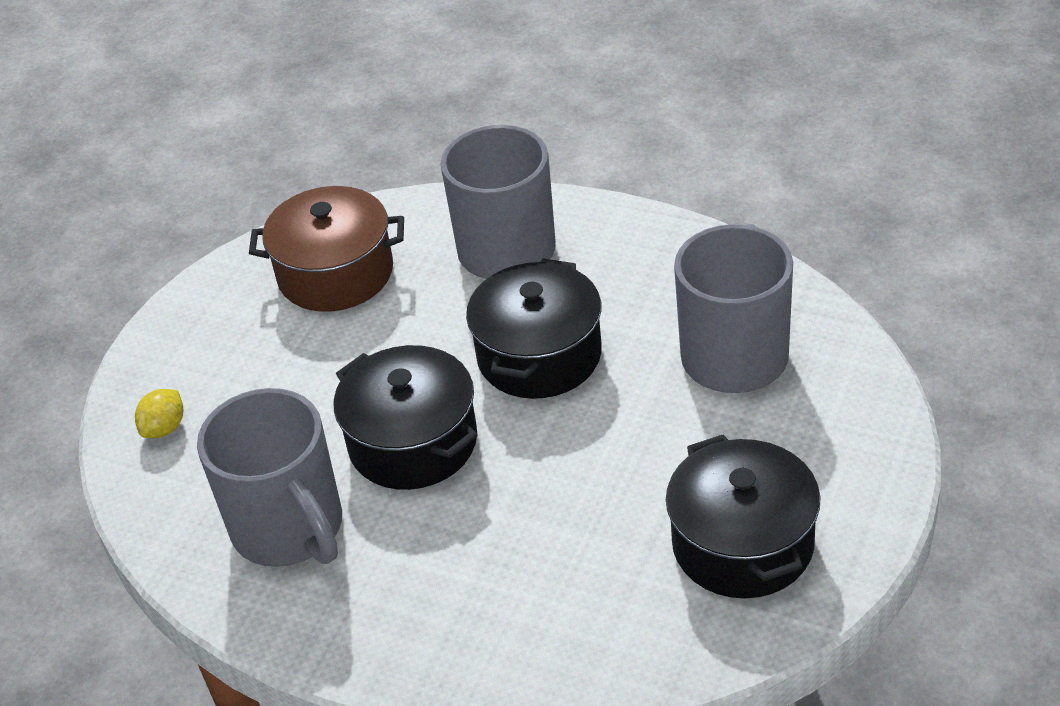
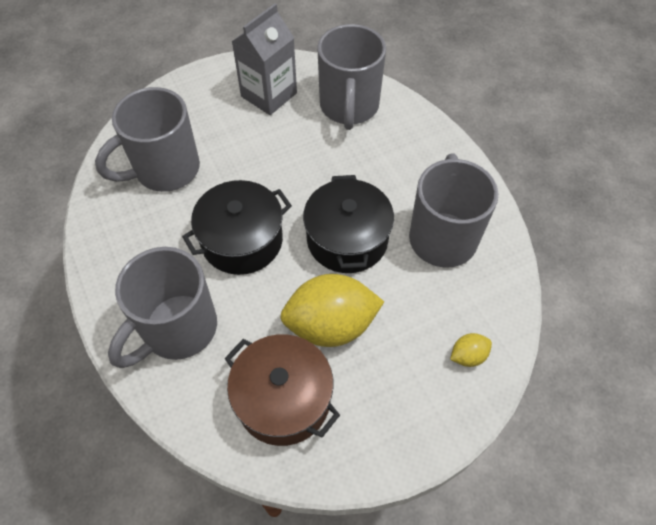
camera: 145 degrees left, 15 degrees up
(347, 354) = (331, 325): none -> yellow lemon
(599, 616) = (349, 107): none -> grey mug
(742, 544) = (269, 95): black pot -> grey carton

